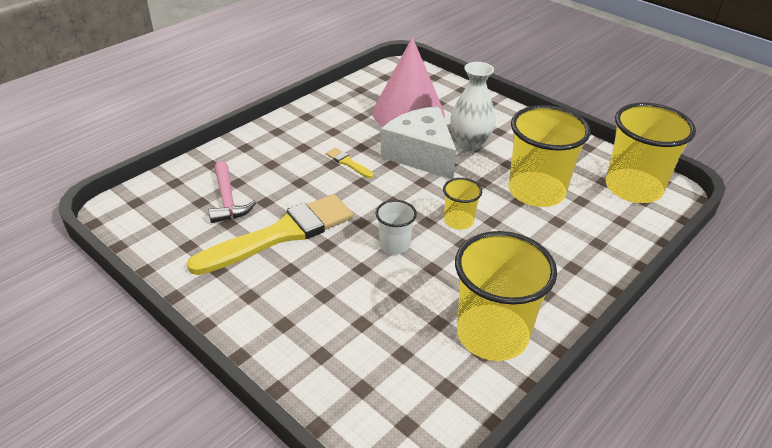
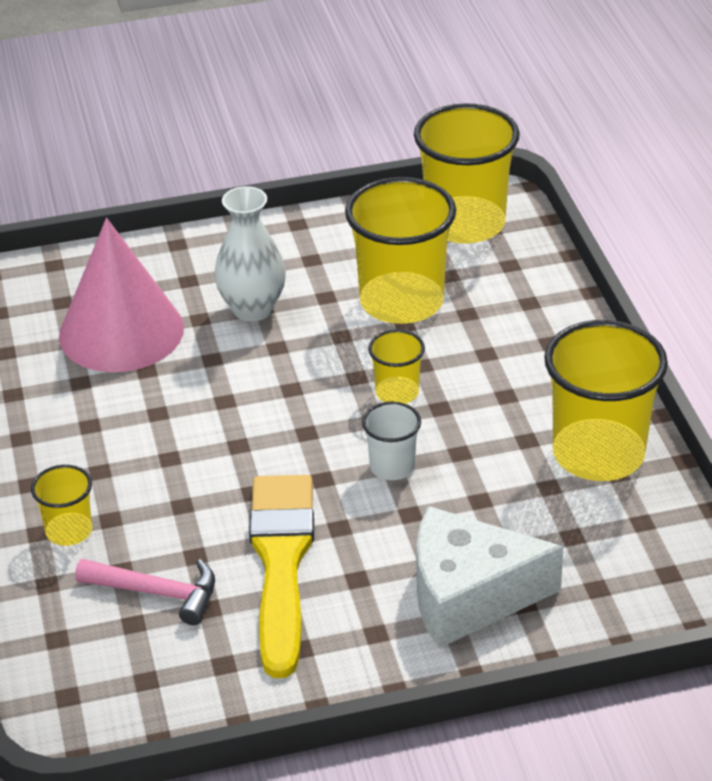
camera: 55 degrees left, 0 degrees up
(253, 155) = (69, 531): none -> yellow cup
(348, 163) = (183, 440): yellow brush -> none
(421, 155) = (232, 363): white cheese -> white cheese (469, 595)

